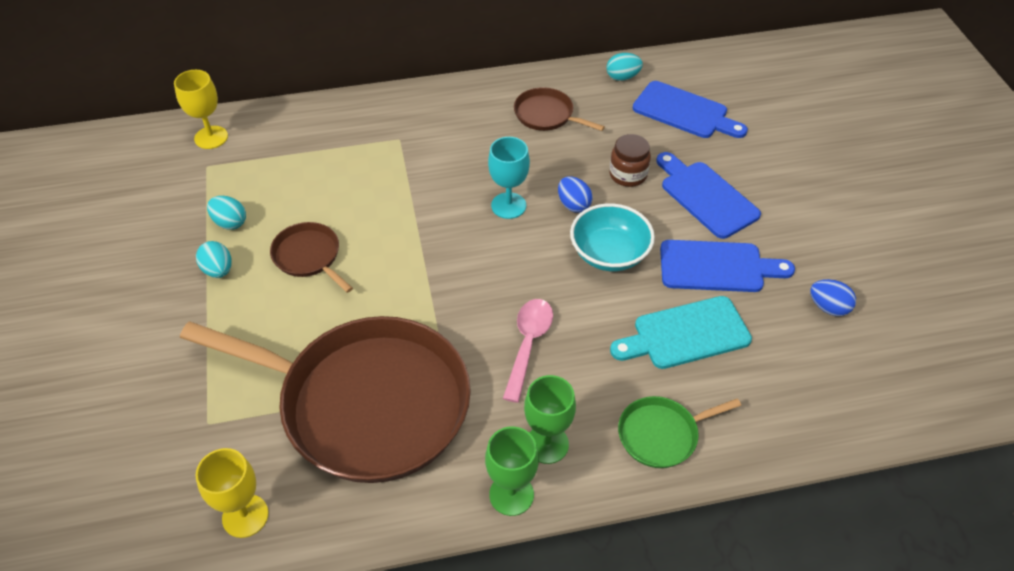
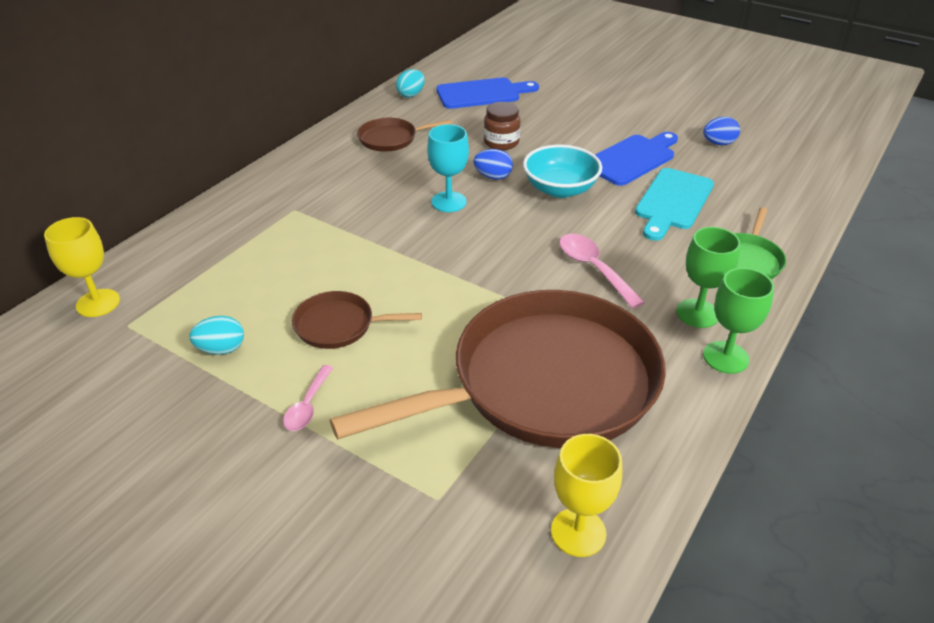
camera: 45 degrees left, 10 degrees down
(218, 270) = (265, 388): turquoise egg -> none
(224, 301) = (308, 405): none -> pink spoon
(706, 196) = (567, 128): blue cutting board -> none

